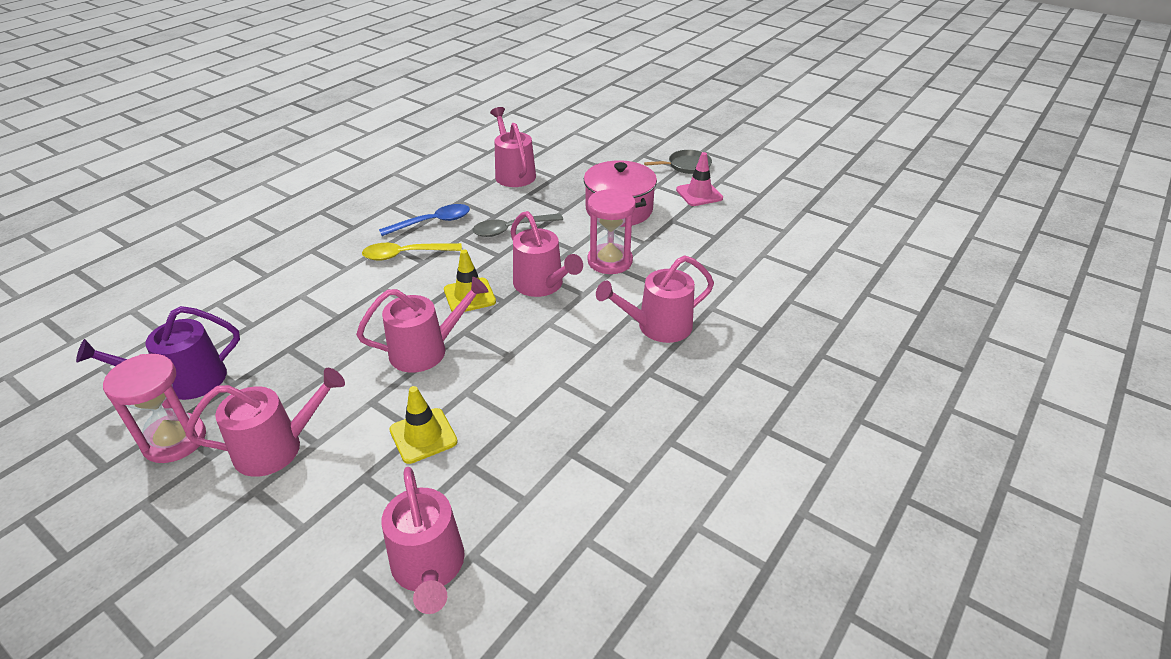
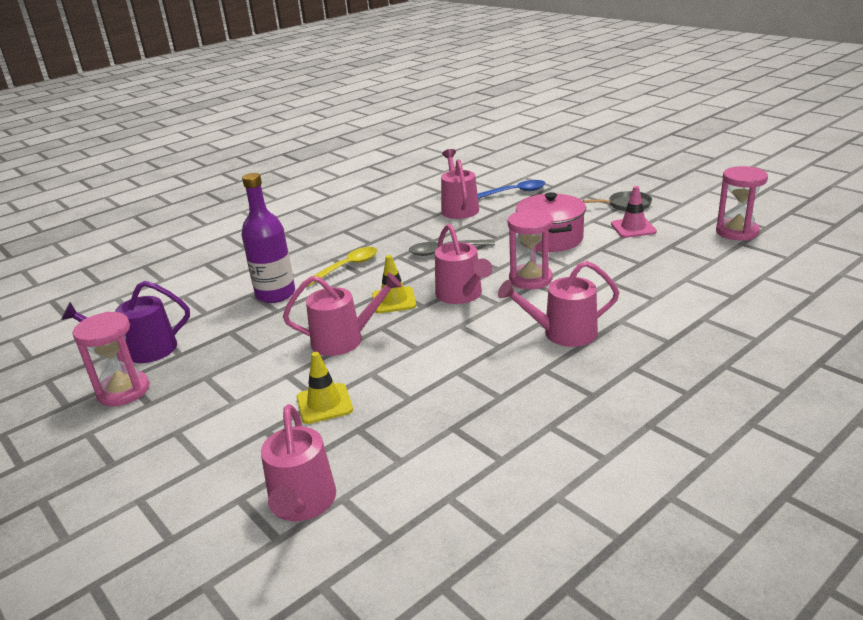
camera: 15 degrees right, 10 degrees down
(277, 448) = (201, 403): pink watering can -> none
(331, 295) = (275, 294): none -> purple bottle
(406, 255) = (347, 267): yellow spoon -> yellow spoon turned 135 degrees clockwise
(432, 222) = (376, 244): blue spoon -> blue spoon (514, 192)
(799, 196) = (737, 232): none -> pink hourglass

